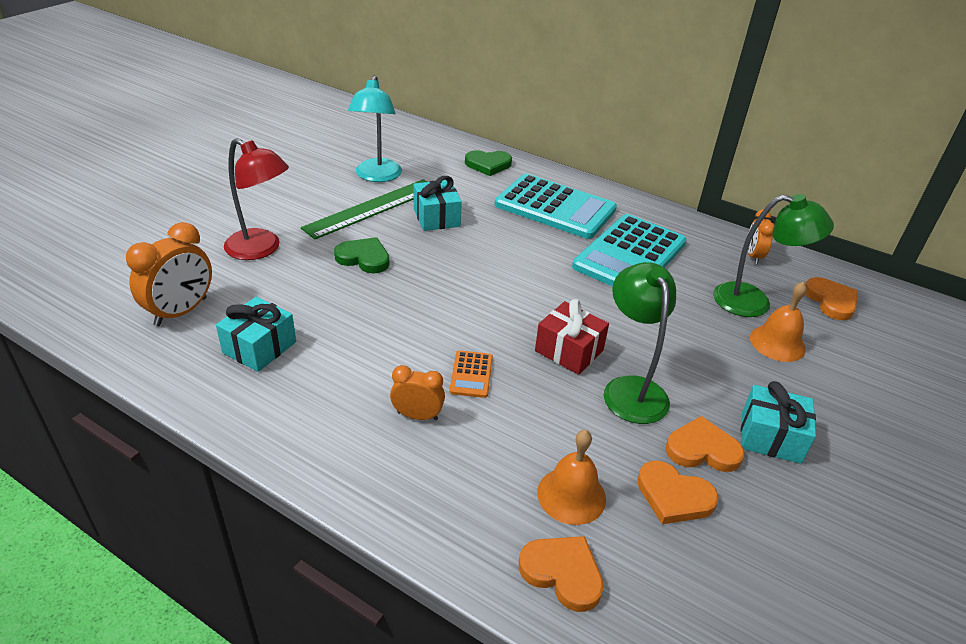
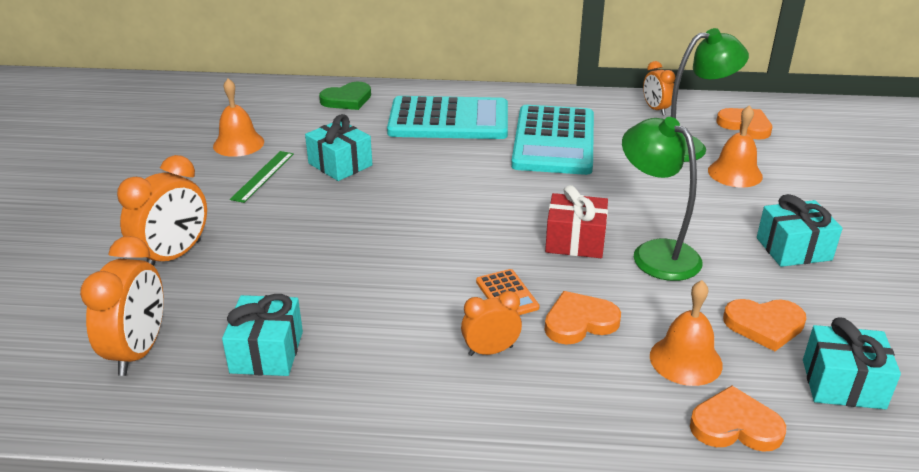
camera: 25 degrees left, 5 degrees down
(261, 249) = (174, 256): red lamp -> orange clock
(364, 258) = (299, 227): green heart -> none
(372, 208) = (263, 176): green ruler -> green ruler, size x0.55
(377, 176) = (238, 144): turquoise lamp -> orange bell
(700, 584) = (843, 384): none -> turquoise gift
(702, 449) = (753, 279): orange heart -> orange heart (579, 322)

